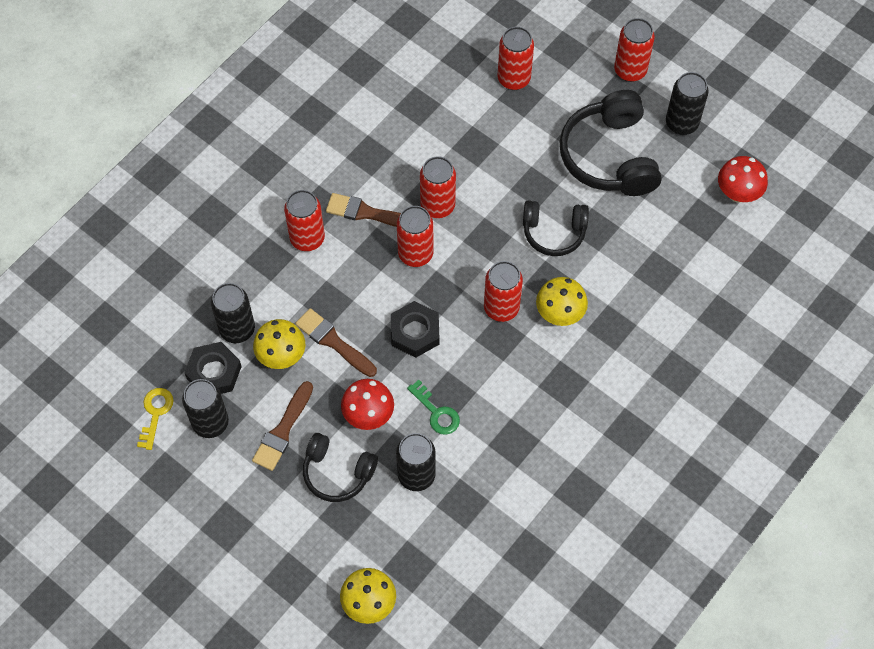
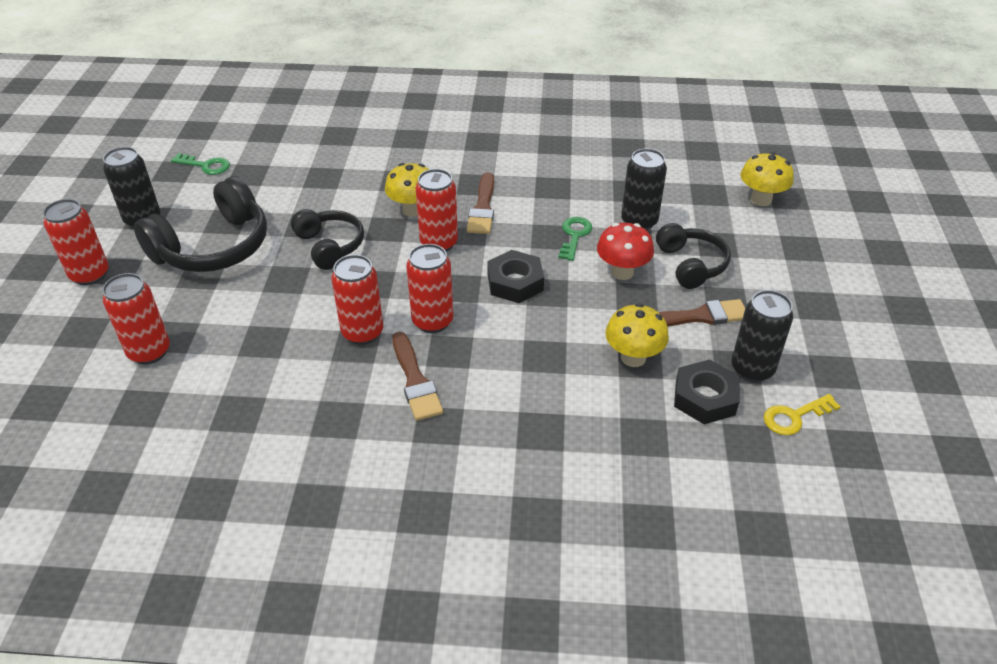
camera: 125 degrees left, 20 degrees down
(237, 329) = (643, 407): black can -> none
(307, 239) = (488, 412): red can -> none
(333, 342) = (580, 329): brown brush -> brown brush (483, 208)
(738, 193) = (206, 166): red mushroom -> green key

